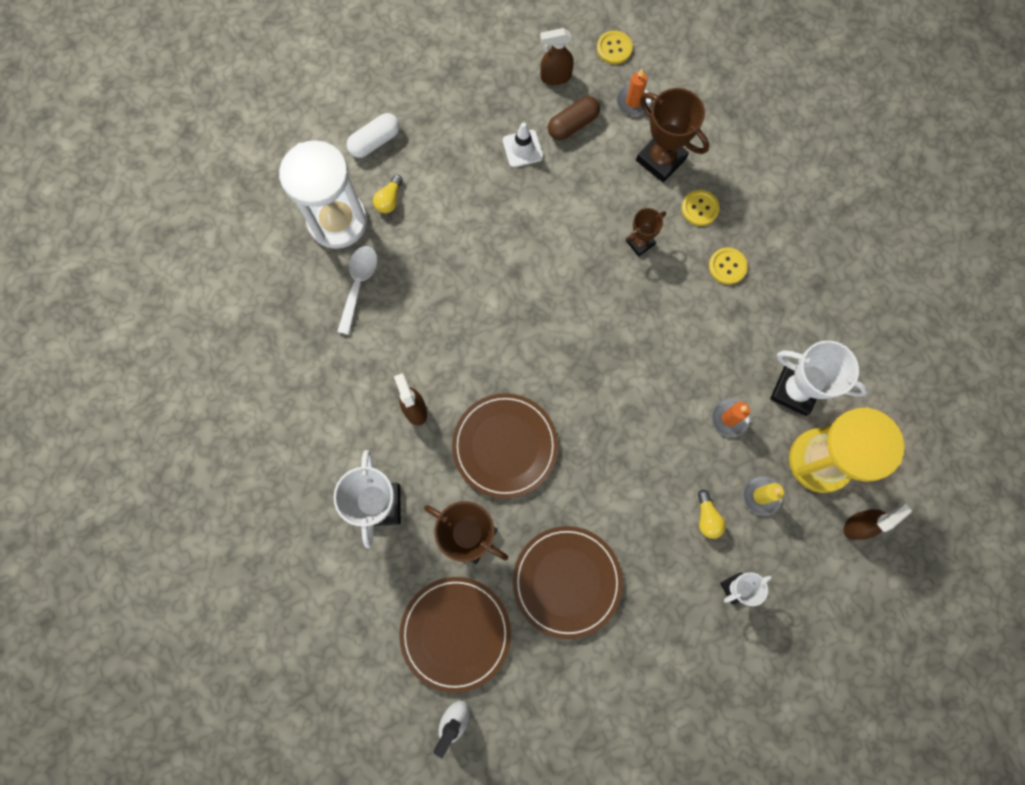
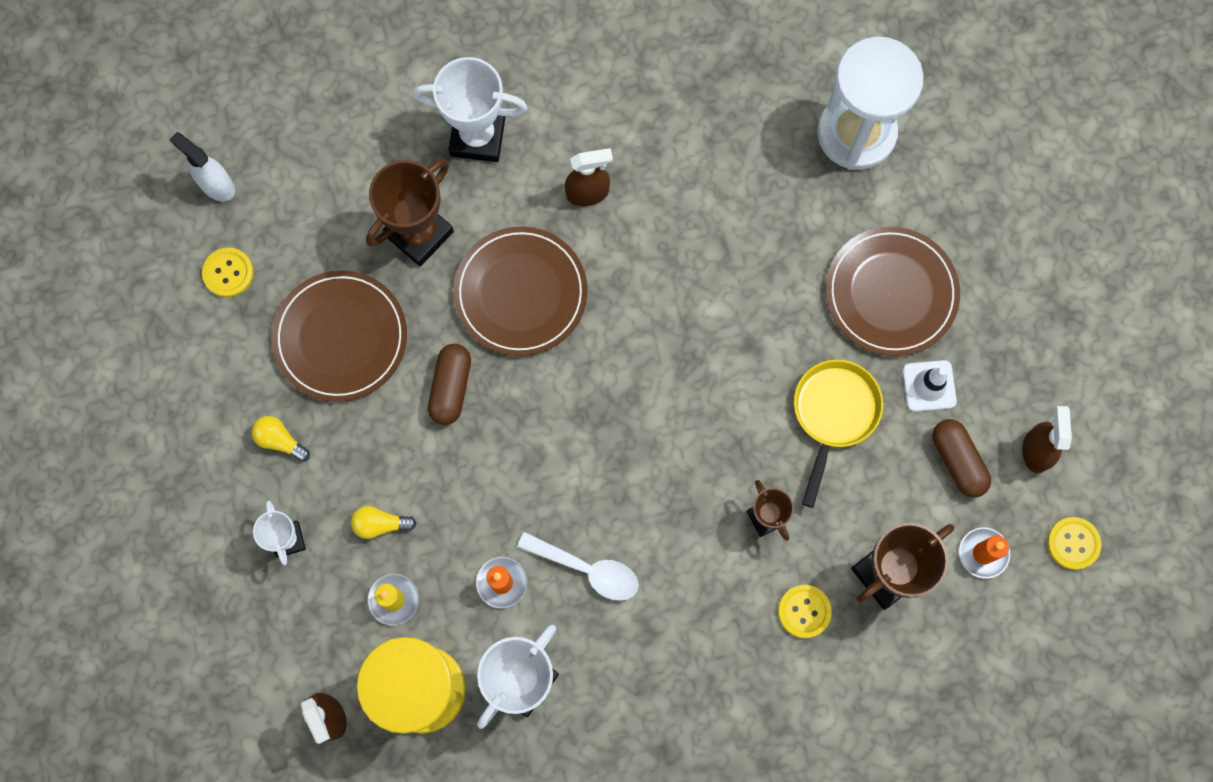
camera: 100 degrees right, 0 degrees up
(358, 285) = (764, 148): white spoon -> white spoon (587, 569)
(375, 141) = (965, 194): white capsule -> none
(389, 200) = (877, 201): yellow light bulb -> yellow light bulb (280, 440)
(455, 633) = (310, 200): brown plate -> brown plate (891, 293)
(556, 208) = (833, 414): none -> yellow pan
(590, 485) = (451, 388): none -> brown capsule
(727, 266) = (712, 630): yellow button -> yellow button (228, 273)

